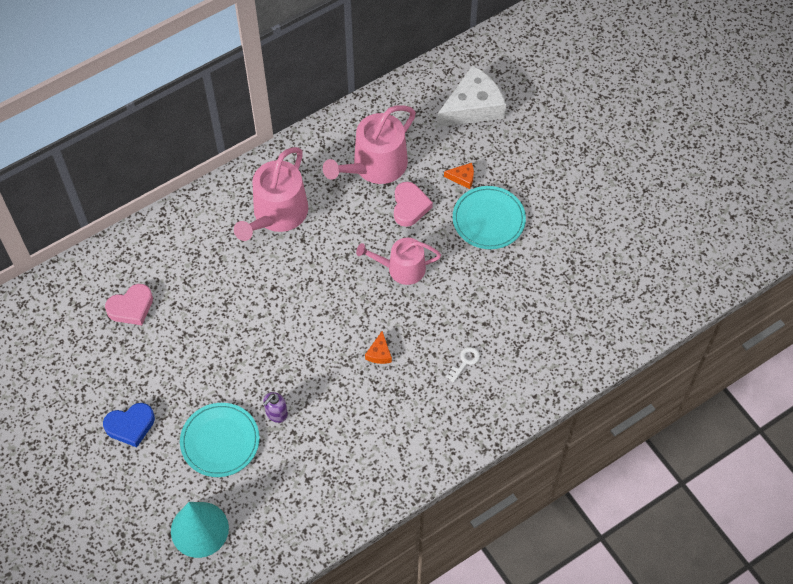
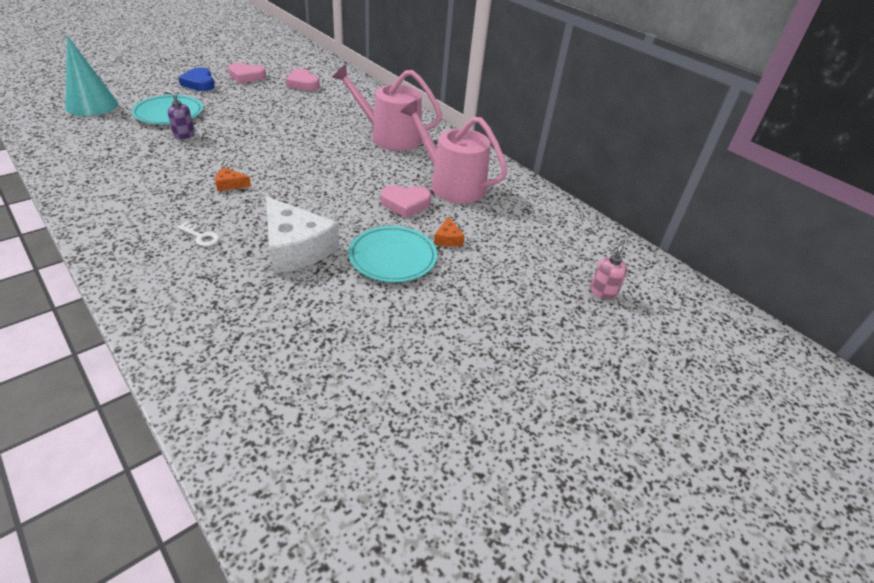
camera: 80 degrees right, 20 degrees down
(107, 374) = (246, 76): none -> pink heart
(401, 268) = (328, 198): pink watering can -> none
(473, 107) = (549, 248): white cheese -> white cheese (295, 248)
(527, 83) = (603, 292): none -> pink soap dispenser

